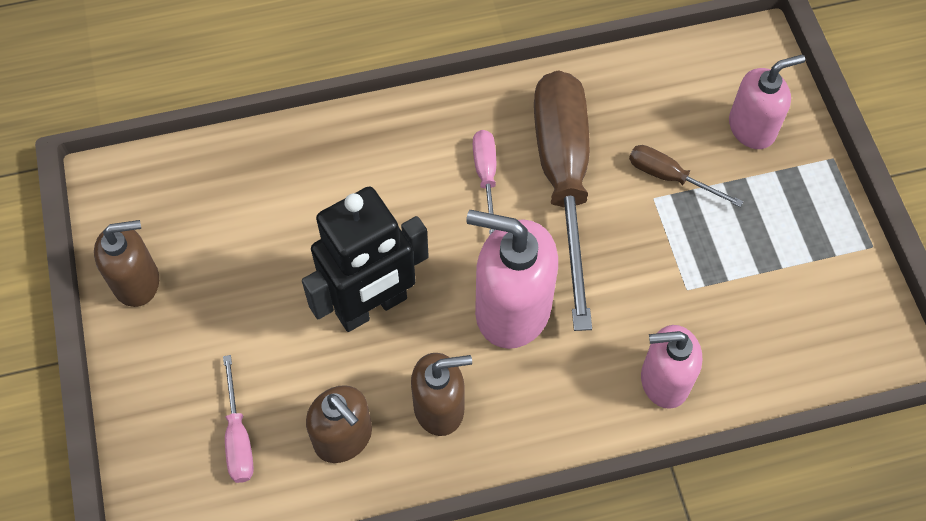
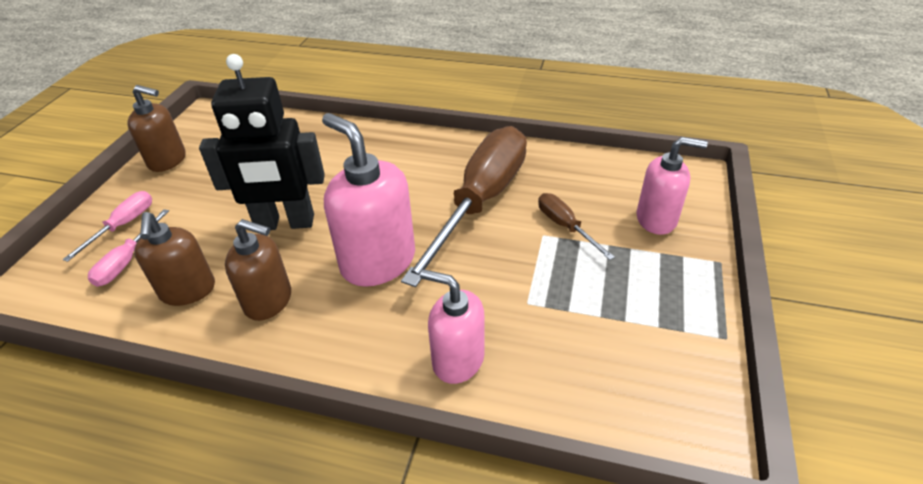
camera: 30 degrees right, 20 degrees down
(486, 177) = (427, 182): pink screwdriver -> pink screwdriver (123, 225)

